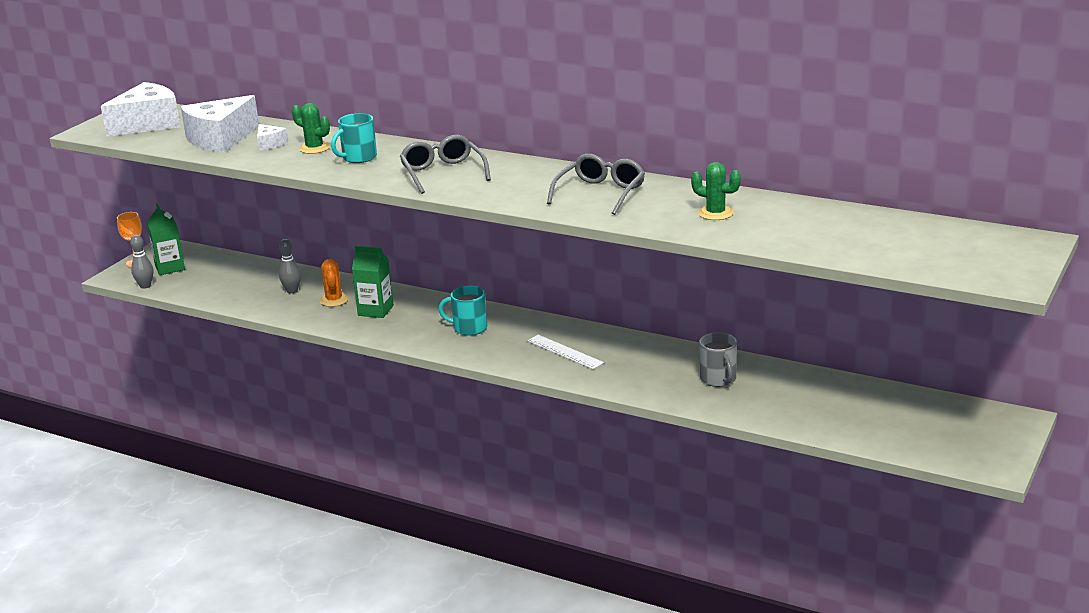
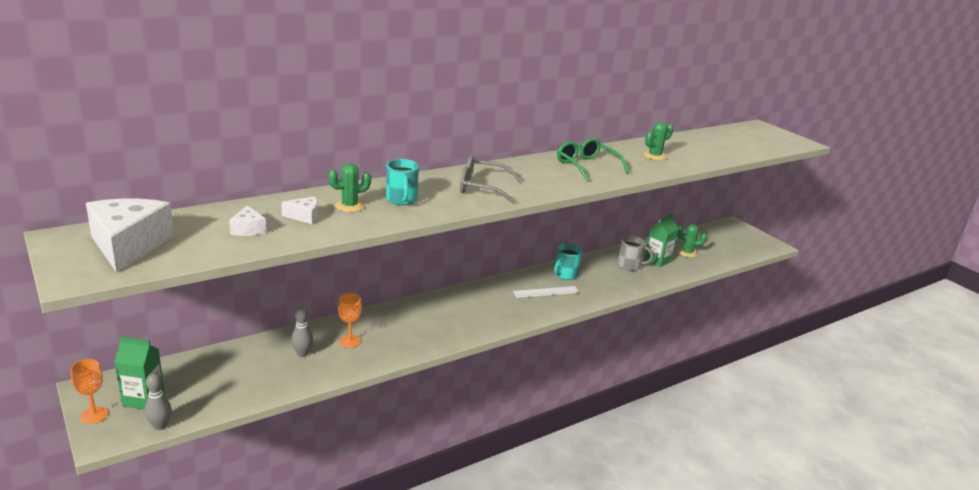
camera: 65 degrees left, 0 degrees up
(220, 139) = (248, 229): white cheese -> white cheese, size x0.46
(334, 300) = (349, 342): orange cactus -> orange goblet
(375, 310) = (394, 331): green carton -> green carton (657, 260)
(469, 328) = (472, 309): turquoise mug -> turquoise mug (565, 275)
(600, 193) = (586, 166): grey glasses -> green glasses
(833, 406) = (687, 252): none -> green cactus

